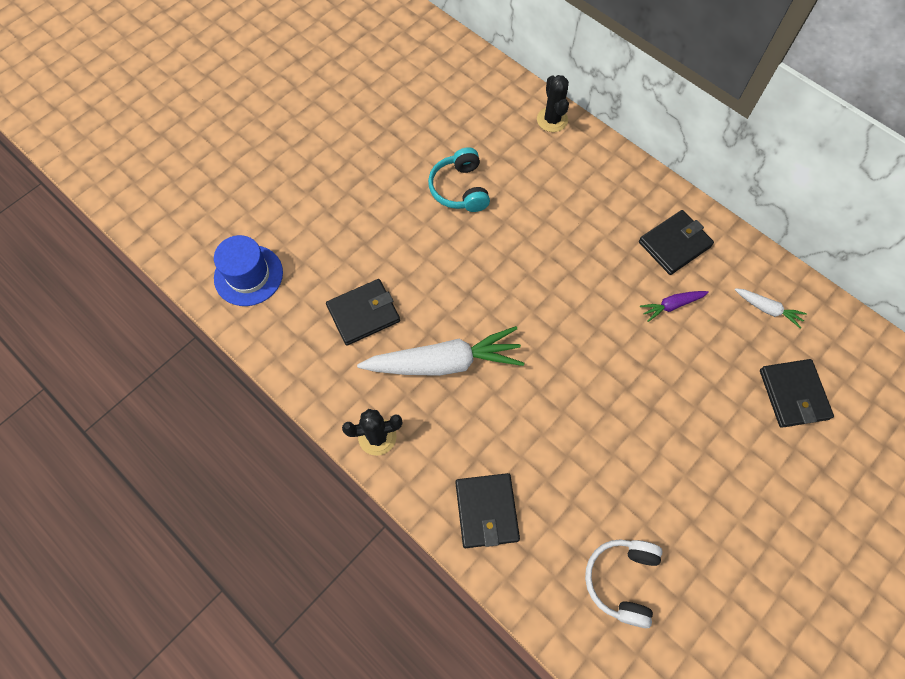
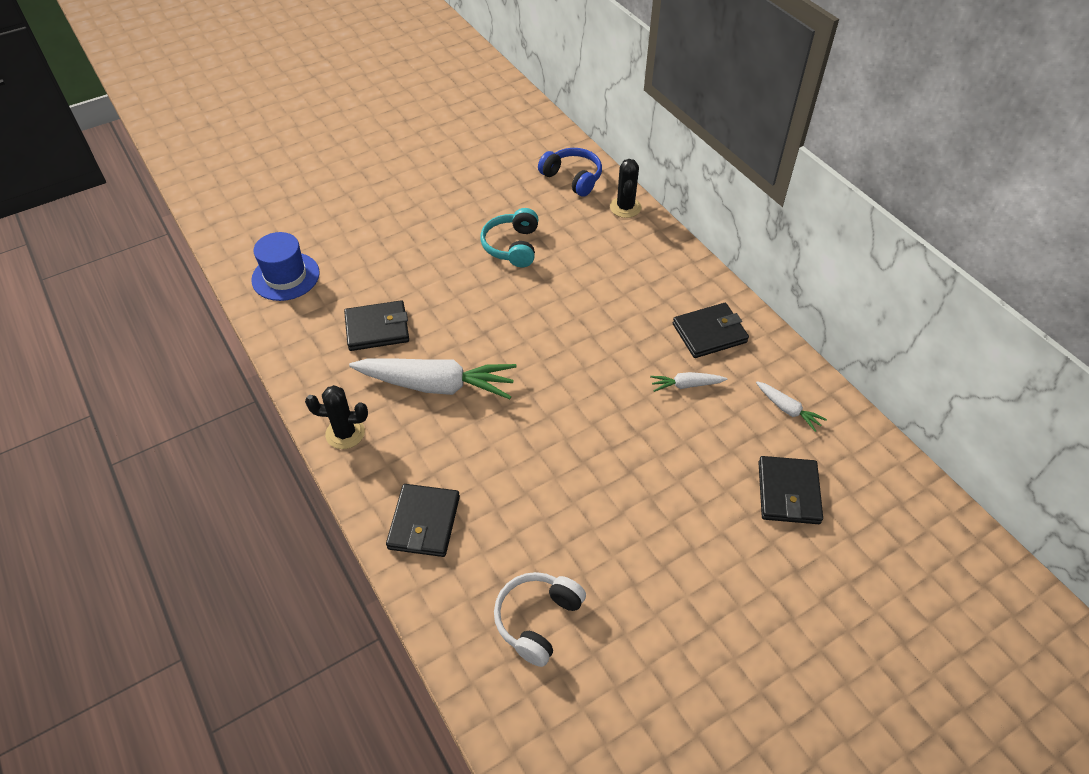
camera: 15 degrees right, 15 degrees down
(490, 96) = (572, 178): none -> blue headphones
(672, 305) = (686, 385): purple carrot -> white carrot

